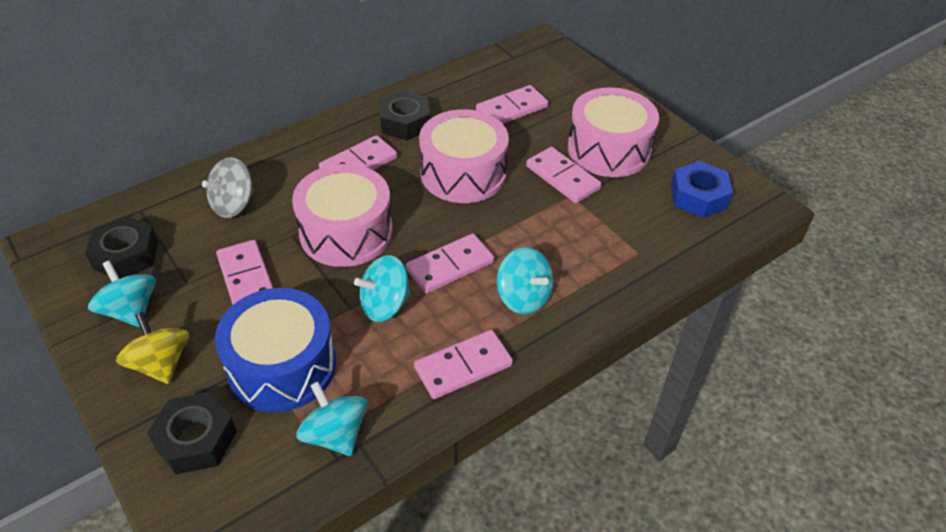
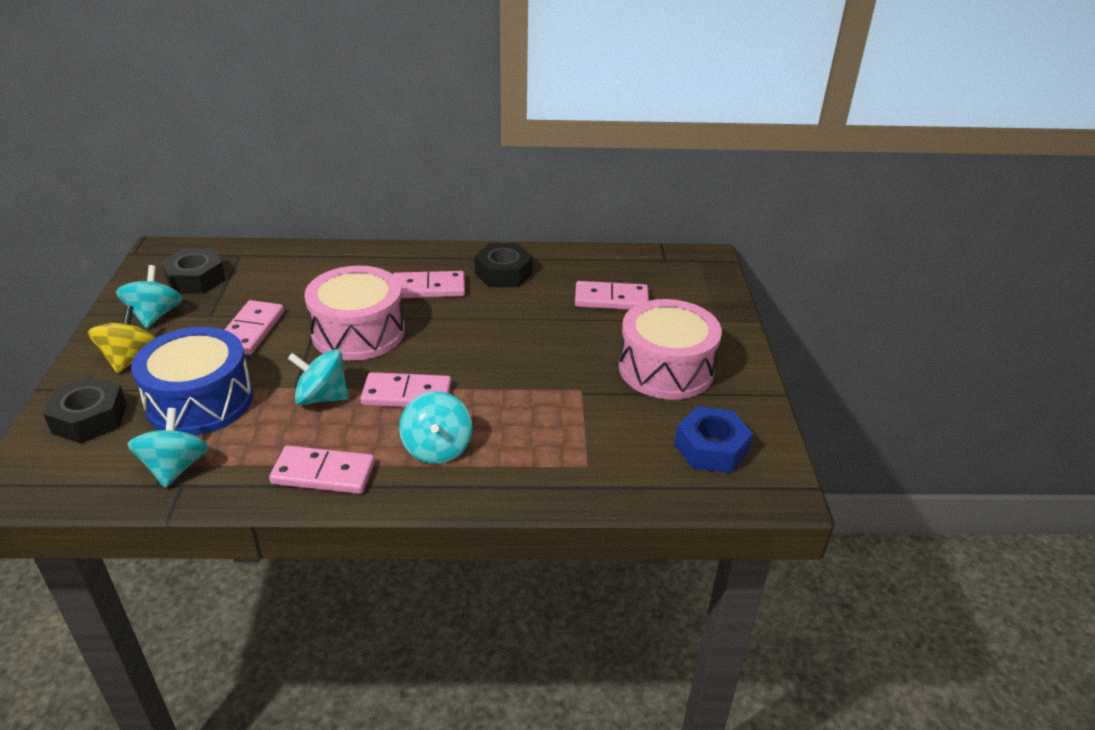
camera: 35 degrees right, 10 degrees down
(233, 205) = (303, 277): grey spinning top -> none
(463, 173) = (505, 331): pink drum -> none
(563, 177) = (591, 372): pink domino -> none

